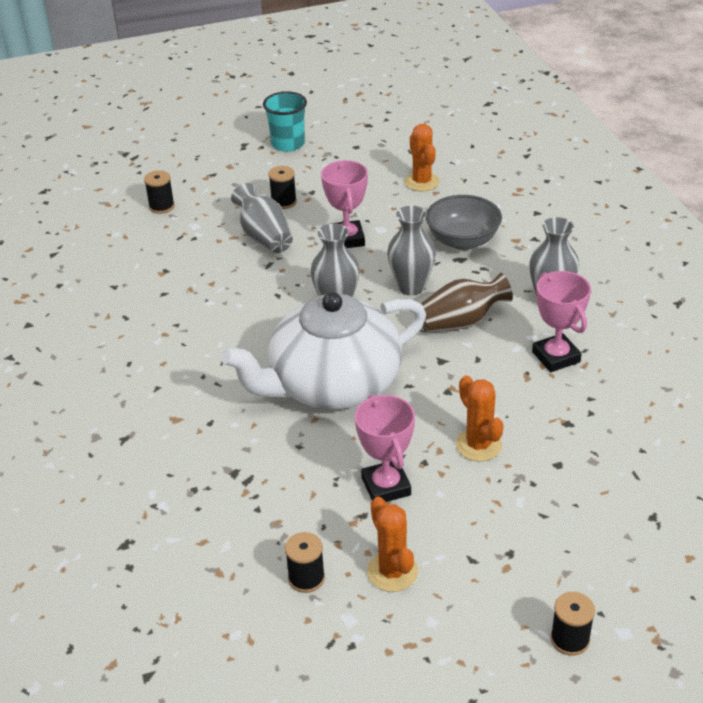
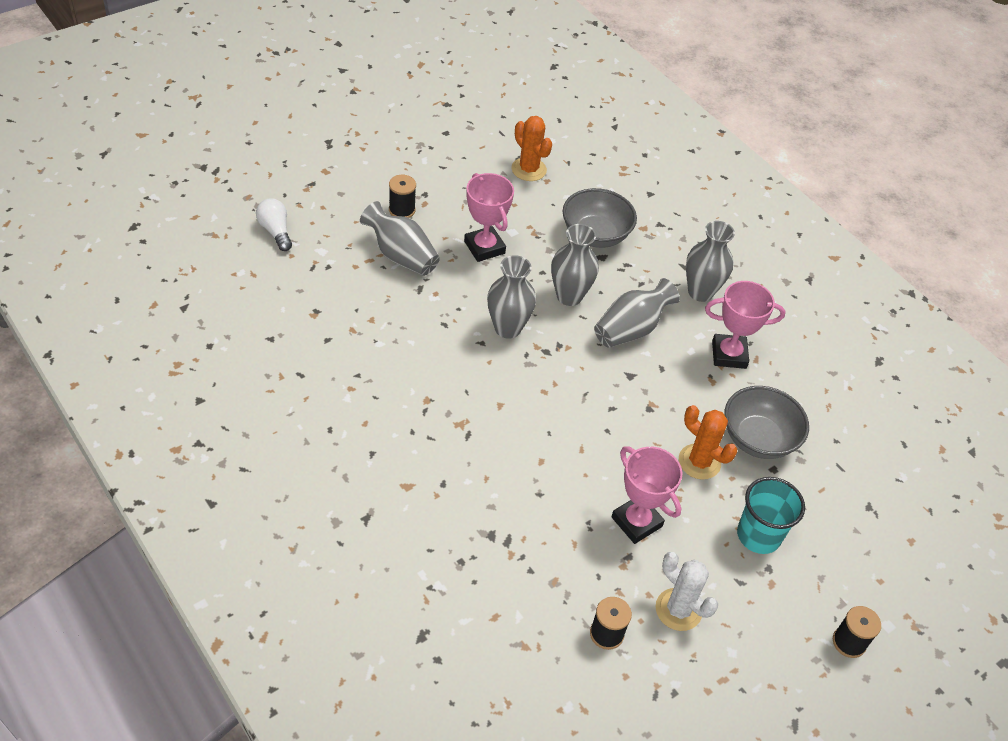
camera: 25 degrees left, 10 degrees up
(161, 206) = (276, 231): black spool -> white light bulb
(288, 144) = (374, 136): turquoise cup -> turquoise cup (758, 535)
(333, 384) = (542, 419): white teapot -> none
(392, 571) = (678, 609): orange cactus -> white cactus
(461, 322) = (631, 329): brown vase -> grey vase
(553, 435) = (758, 439): none -> grey bowl
(556, 357) = (729, 354): pink trophy -> pink trophy turned 45 degrees counterclockwise

